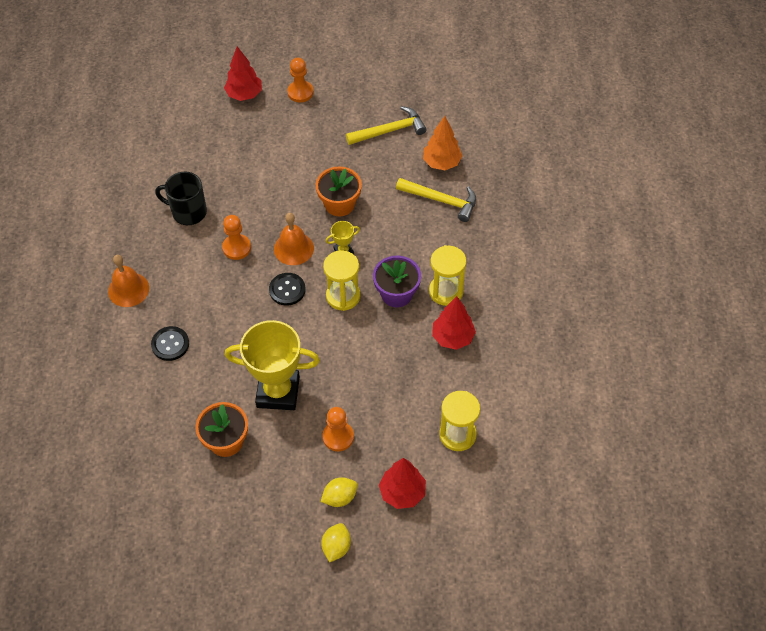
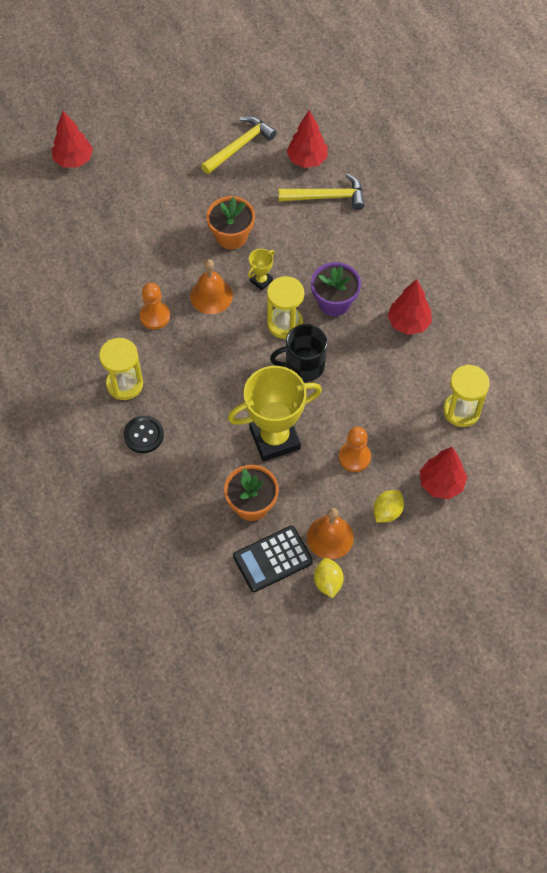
camera: 25 degrees left, 5 degrees up
(128, 289) = (70, 398): orange bell -> orange bell (330, 537)
(188, 212) = (85, 299): black mug -> black mug (303, 366)
(217, 496) = (272, 559): none -> black calculator
(287, 290) = (228, 338): black button -> none
(300, 92) = (129, 138): orange pawn -> none
(336, 547) = (409, 557): yellow lemon -> yellow lemon (328, 582)
(441, 163) = (307, 160): orange tree -> red tree
(446, 291) = (378, 282): yellow hourglass -> yellow hourglass (124, 384)

